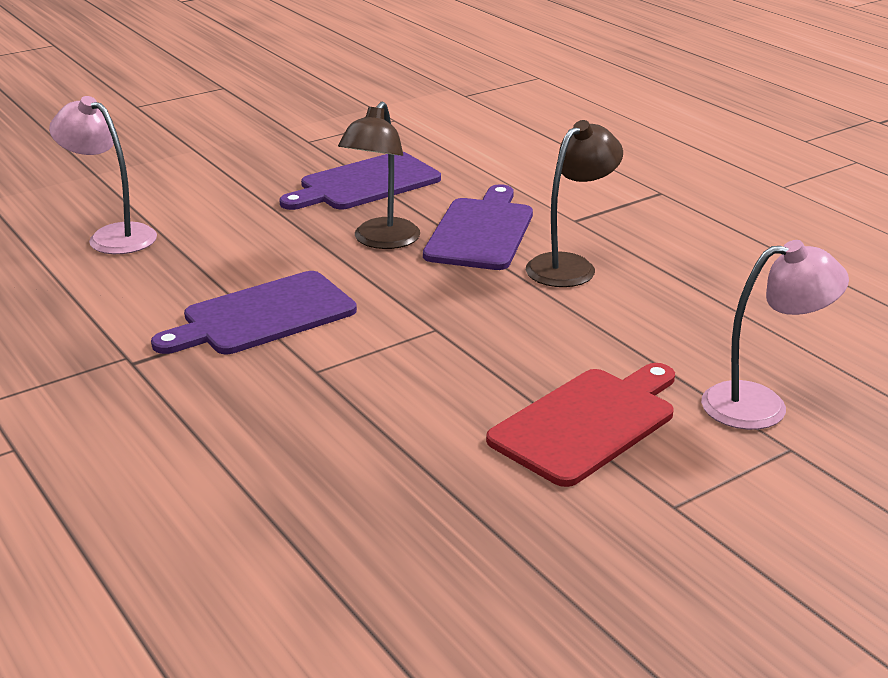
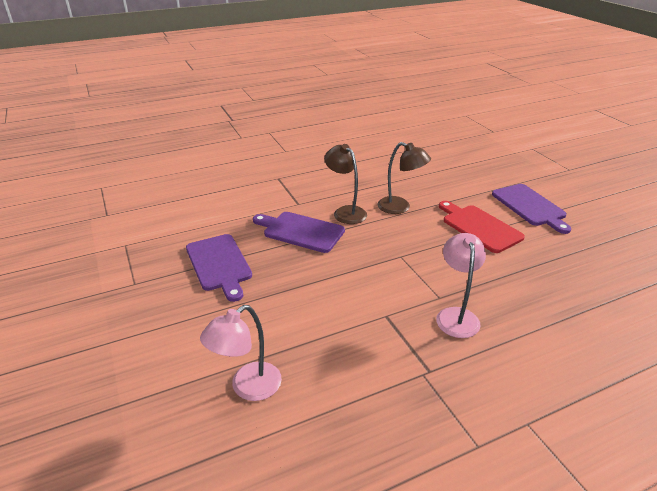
camera: 80 degrees left, 5 degrees up
(262, 316) = (380, 314): purple cutting board -> purple cutting board (530, 206)
(381, 241) = (300, 264): brown lamp -> brown lamp (400, 207)
(761, 405) = (463, 189): pink lamp -> pink lamp (456, 315)

